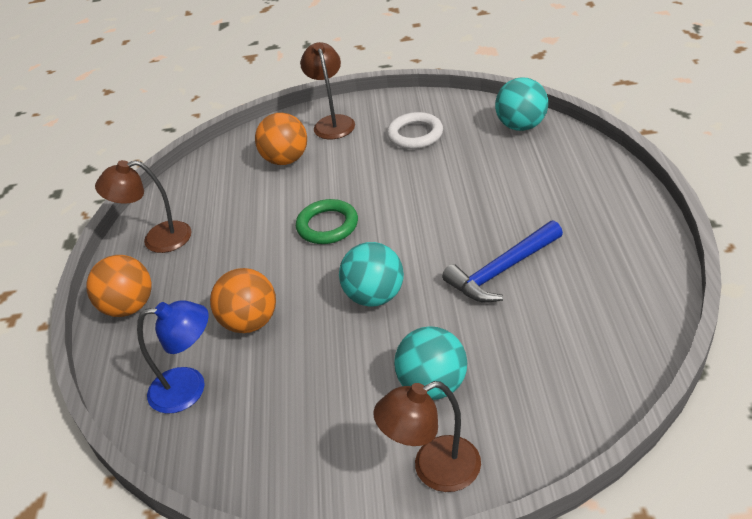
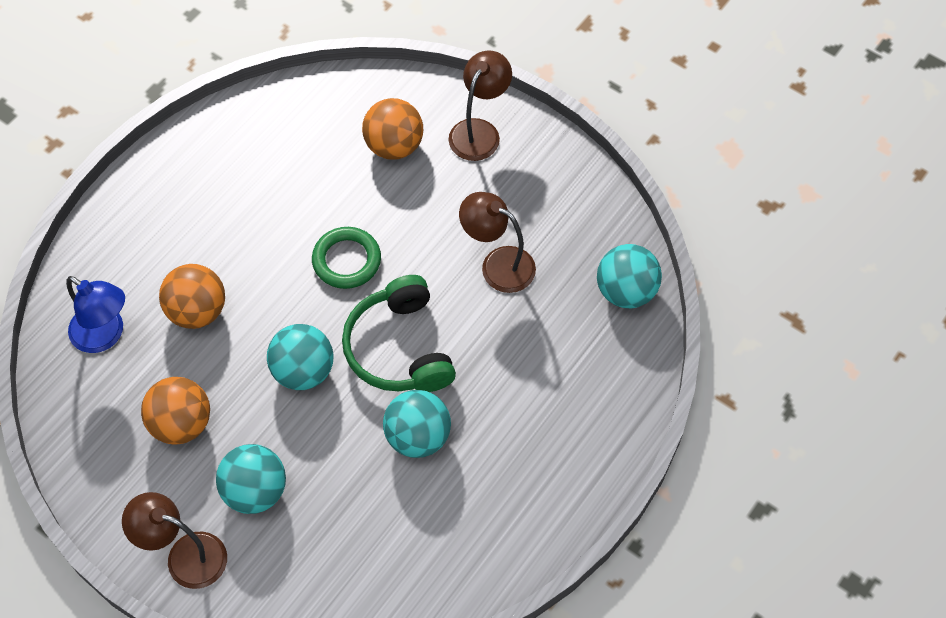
camera: 35 degrees right, 20 degrees up
(129, 307) = (133, 212): orange ball -> orange ball (181, 423)
(157, 239) = (213, 153): brown lamp -> brown lamp (498, 264)
(415, 134) = (528, 215): white ring -> none
(425, 239) = (399, 348): none -> green headphones
(502, 270) = (418, 436): blue hammer -> turquoise ball

